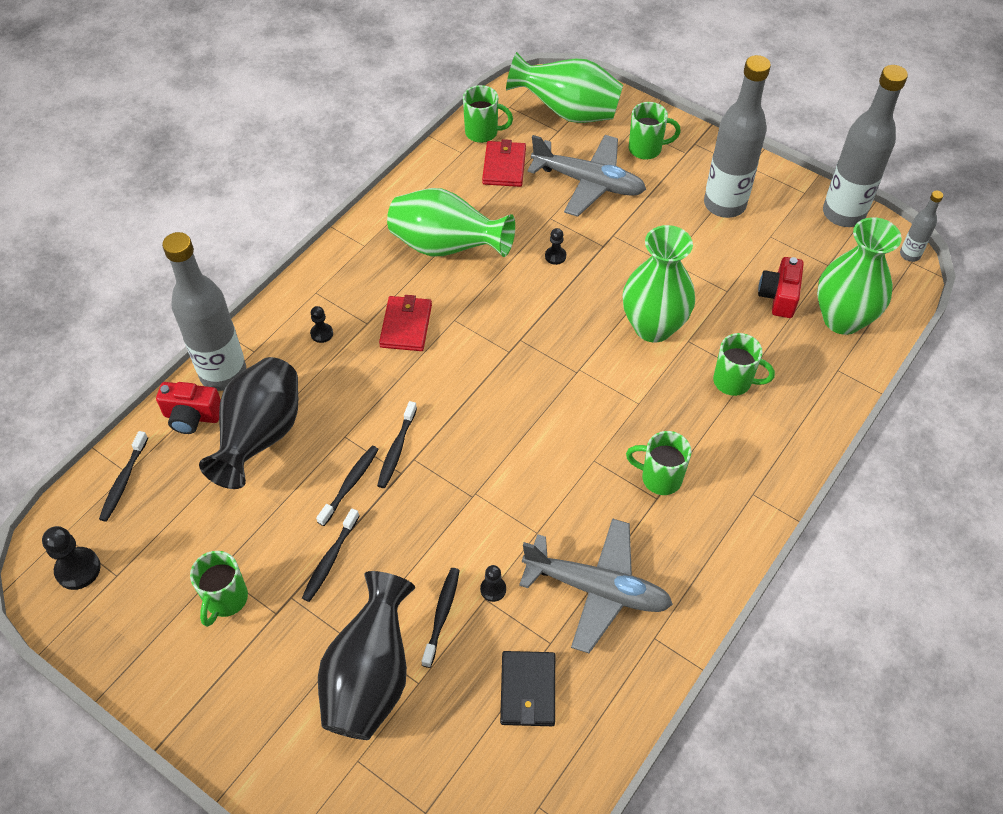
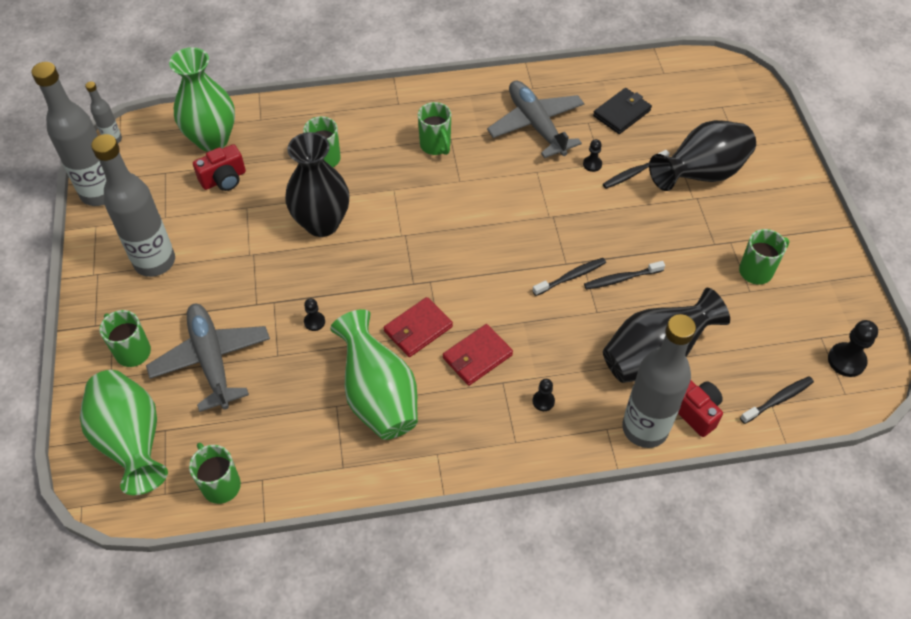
camera: 135 degrees left, 0 degrees up
(330, 559) = (673, 246): black toothbrush -> none
(504, 166) = (249, 433): red wallet -> red wallet (418, 329)
(653, 327) = (322, 223): green vase -> black vase

